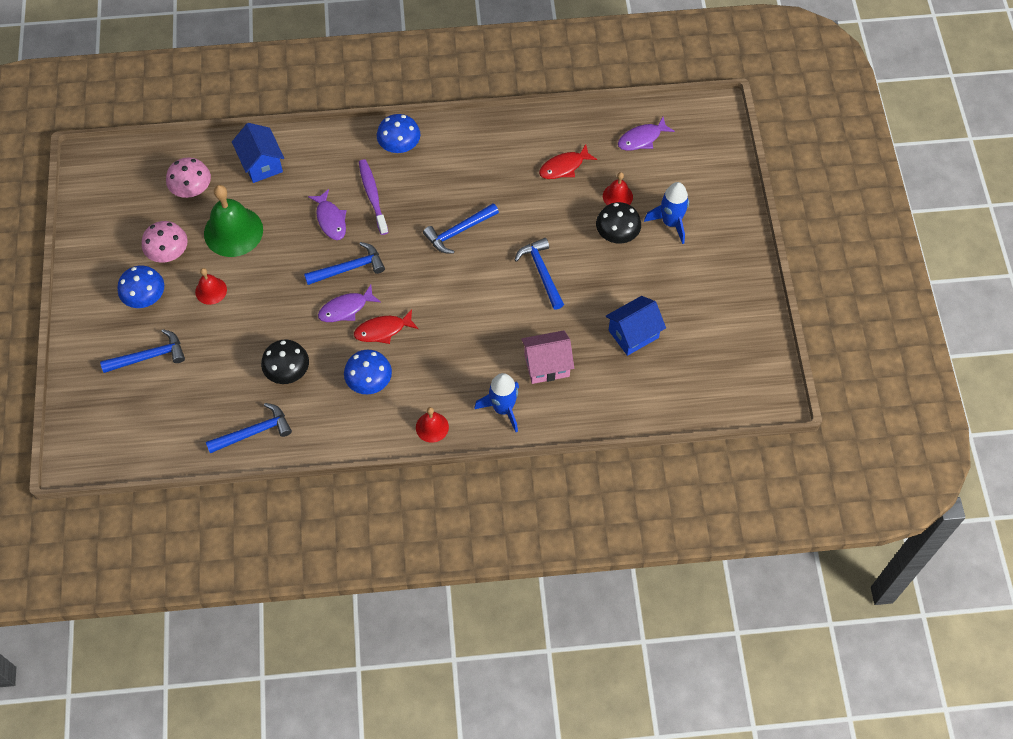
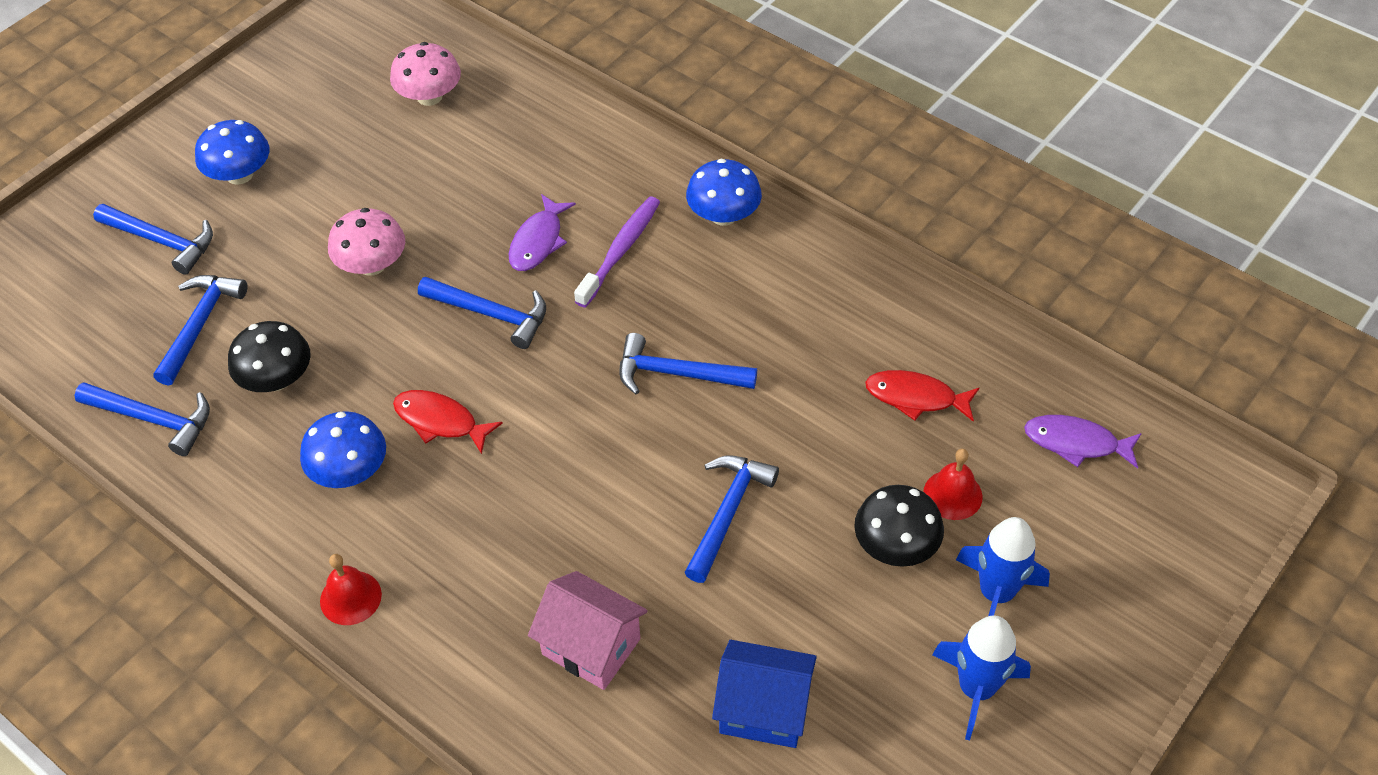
camera: 45 degrees right, 10 degrees down
(168, 252) = (322, 145): pink mushroom -> pink mushroom (372, 265)
(211, 290) = (312, 220): red bell -> none
(220, 377) = (200, 325): none -> blue hammer
(233, 231) = (415, 174): green bell -> none
(261, 164) = (536, 123): blue house -> none
(346, 308) = (430, 359): purple fish -> none
(503, 408) = (465, 654): blue rocket -> blue rocket (976, 689)

